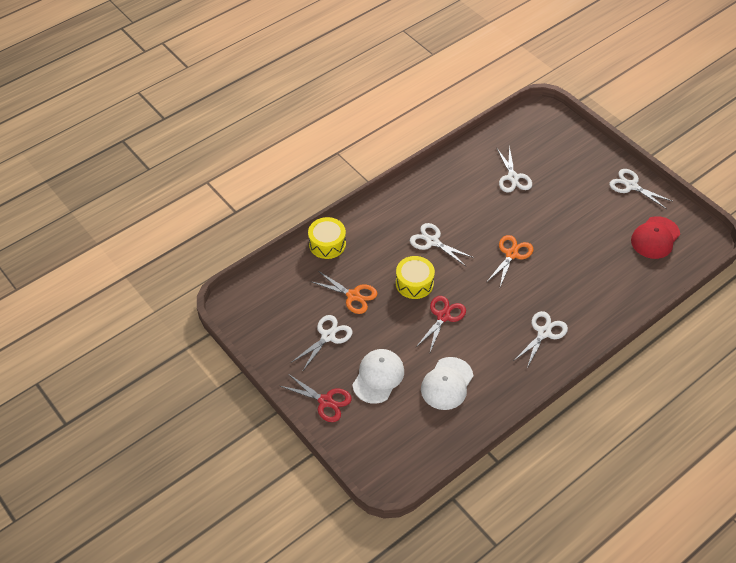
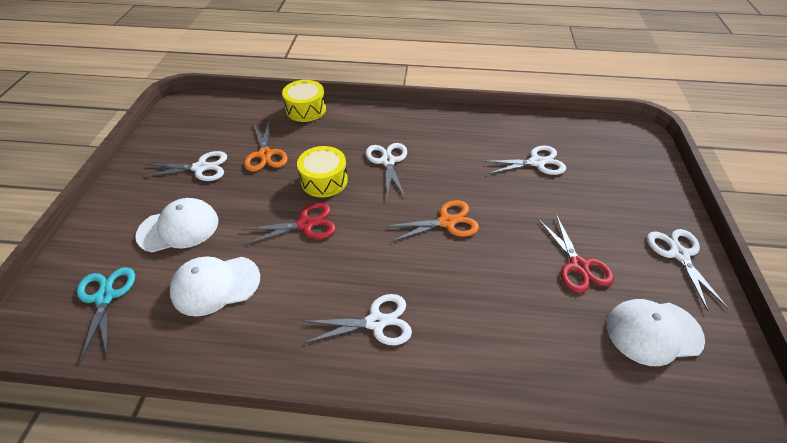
camera: 45 degrees right, 5 degrees down
(325, 401) = (116, 212): red scissors -> red scissors (578, 265)
(402, 438) = (105, 297): none -> turquoise scissors
(513, 177) = (537, 162): white scissors -> white scissors turned 135 degrees counterclockwise
(655, 238) = (653, 332): red cap -> white cap

